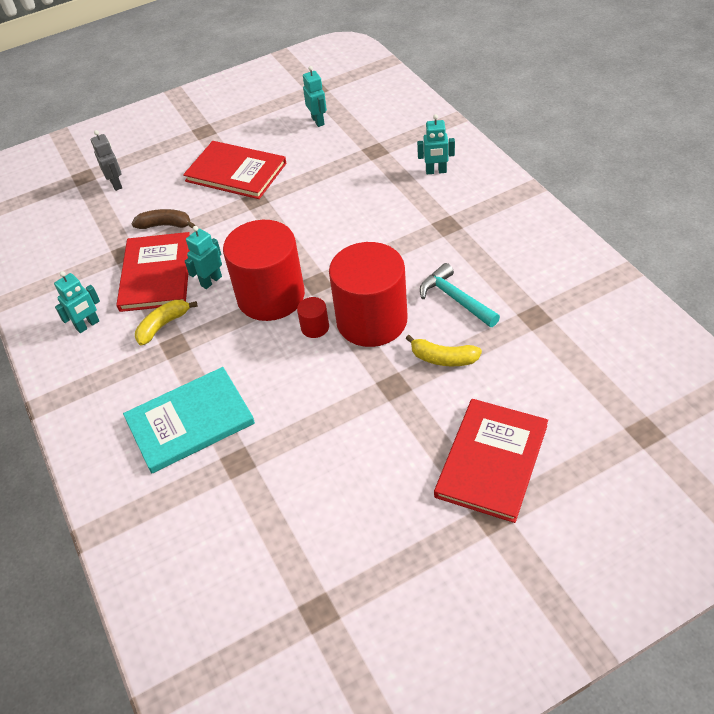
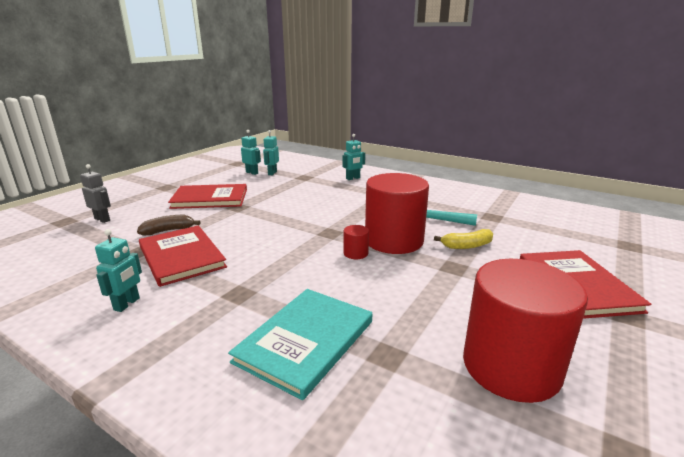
camera: 35 degrees left, 25 degrees down
(163, 325) = (215, 284): yellow banana -> none
(211, 281) = (239, 249): turquoise robot -> turquoise robot (272, 173)
(271, 296) = (301, 246): red cylinder -> red cylinder (511, 366)

